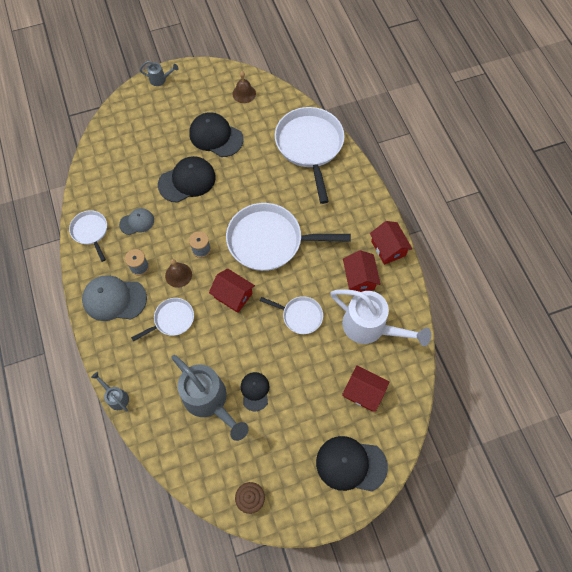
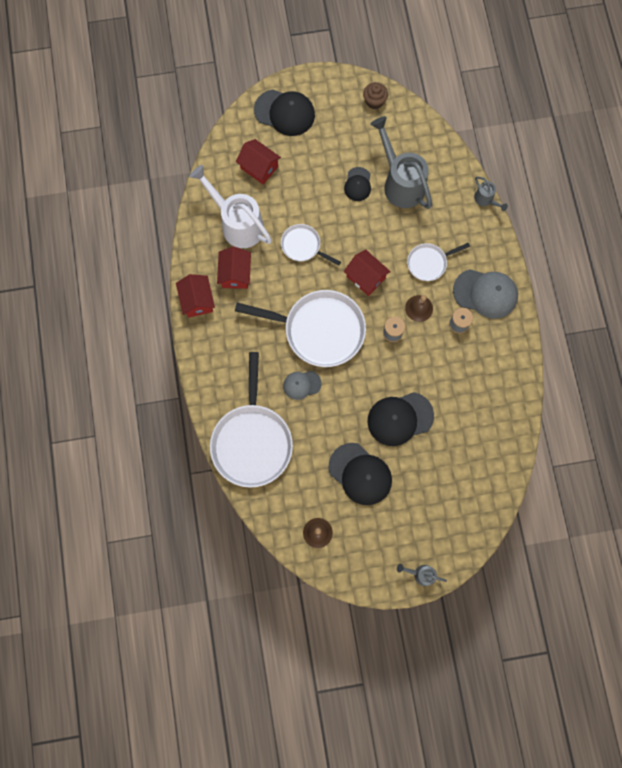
camera: 170 degrees left, 10 degrees up
(91, 231) = (509, 373): white pan -> none
(137, 222) = (459, 376): grey cap -> grey cap (302, 385)

